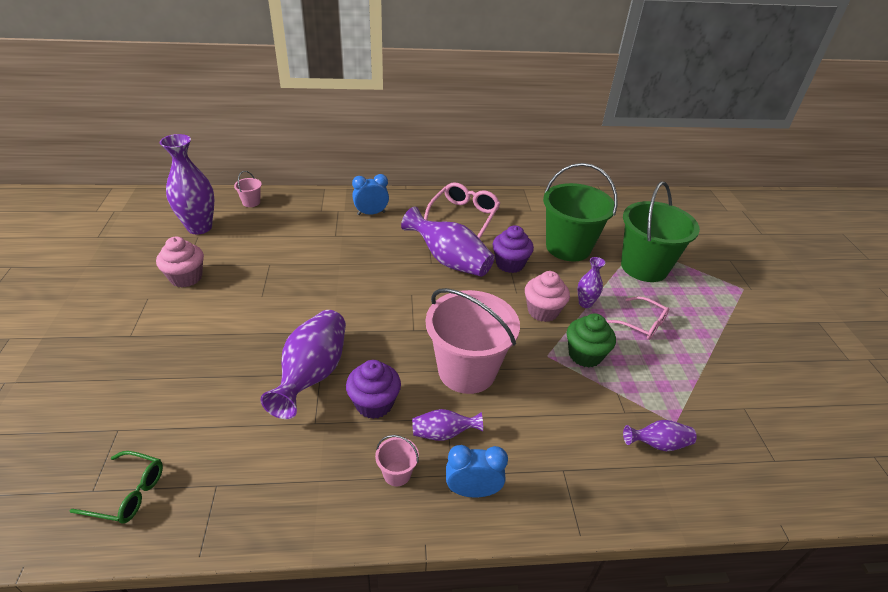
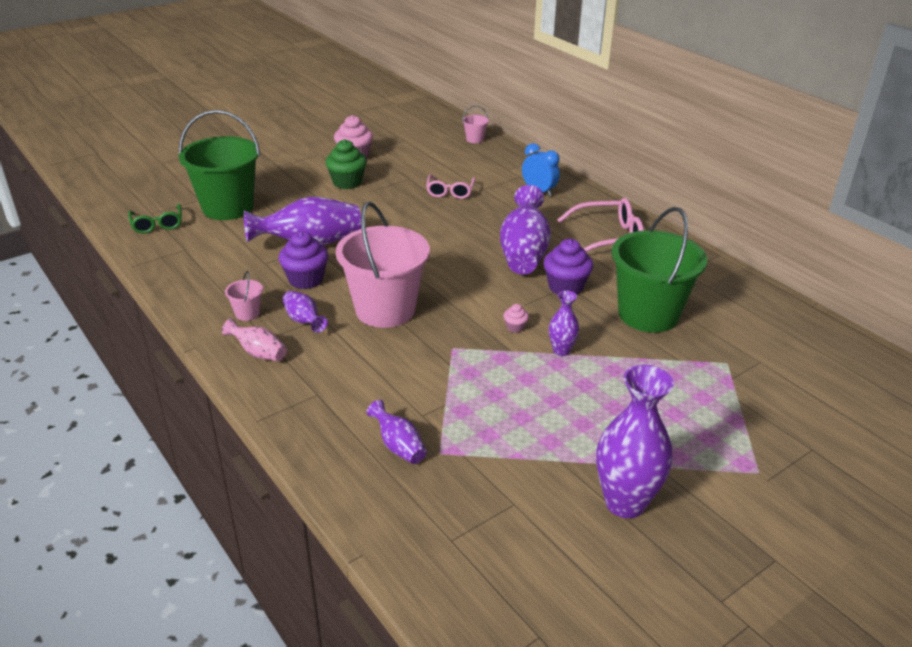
camera: 60 degrees right, 5 degrees down
(199, 227) = (415, 136): purple vase -> purple vase (625, 503)
(472, 490) = (258, 353): blue clock -> pink vase
(543, 311) = (515, 327): pink cupcake -> pink cupcake, size x0.48
(585, 355) = (478, 370): green cupcake -> green cupcake (347, 182)
(643, 324) = (575, 399): pink glasses -> pink glasses (450, 192)
(644, 267) = (687, 377): green bucket -> green bucket (228, 207)

